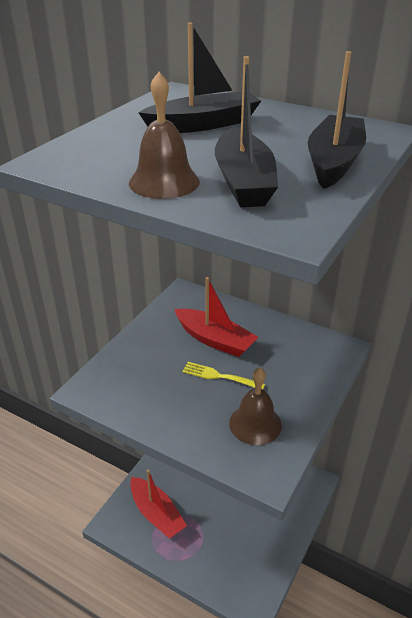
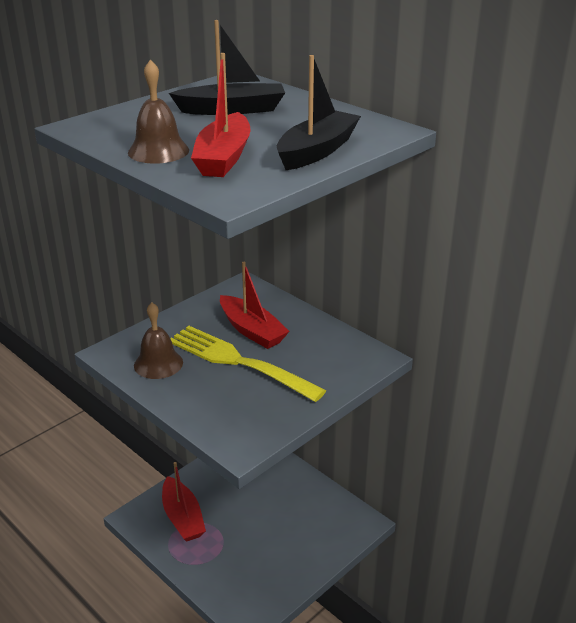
camera: 15 degrees right, 5 degrees down
(220, 376) = (240, 362): yellow fork -> yellow fork, size x2.13
(243, 181) = (223, 158): black boat -> red boat
(255, 424) = (251, 406): brown bell -> brown bell (158, 364)

